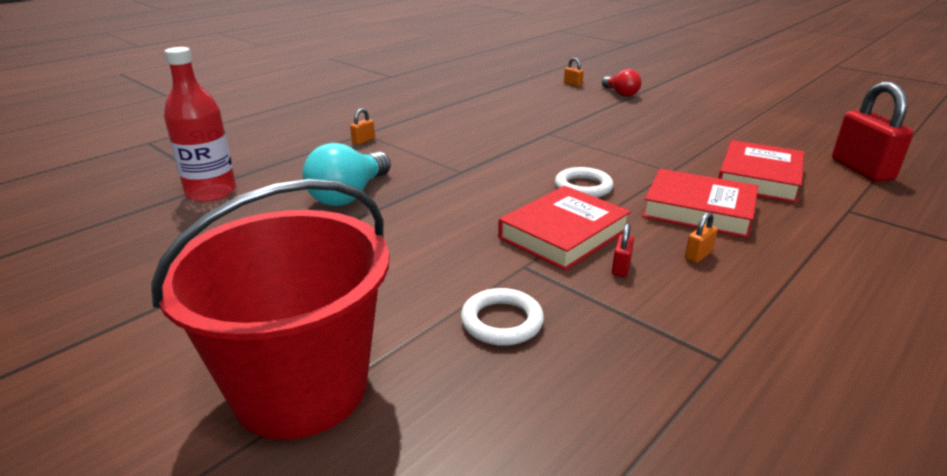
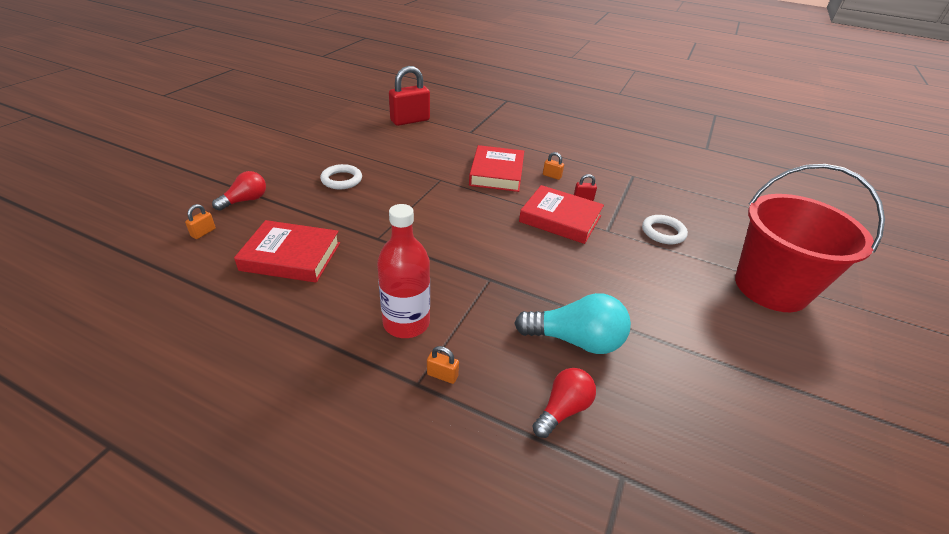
camera: 110 degrees left, 10 degrees up
(211, 192) = (643, 466): red bottle -> red bottle (406, 323)
(289, 175) = (563, 409): none -> red light bulb
(583, 187) = (487, 214): white ring -> white ring (341, 180)
(758, 177) = (437, 151): red book -> red book (291, 256)

